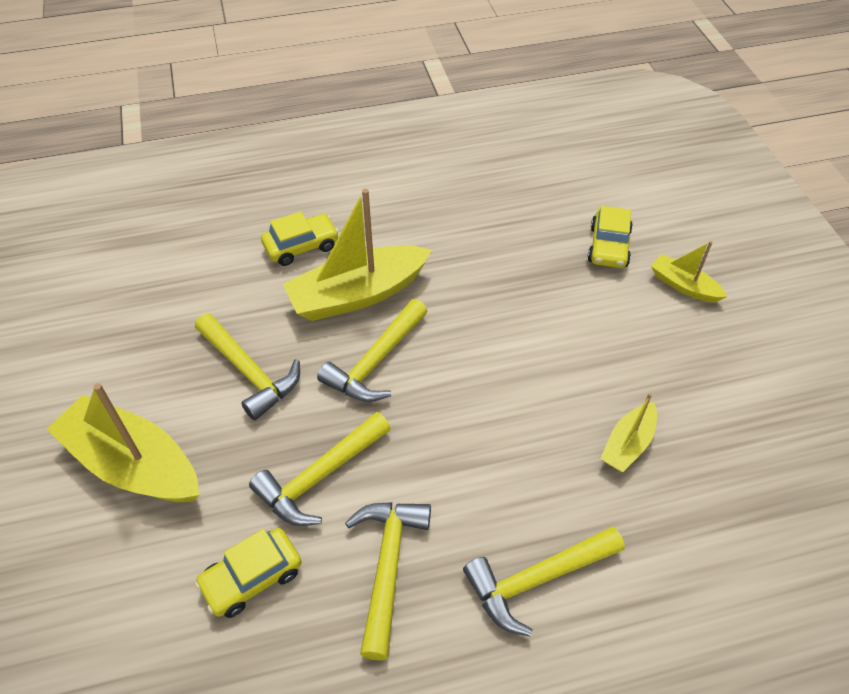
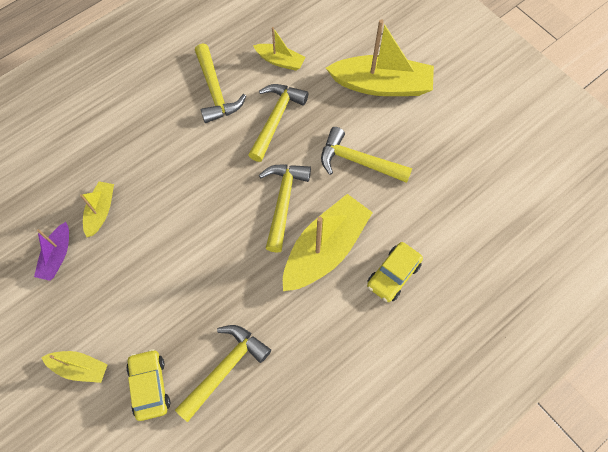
camera: 155 degrees right, 15 degrees up
(252, 577) = (280, 61): yellow car -> yellow boat
(537, 579) = (135, 115): yellow hammer -> yellow hammer (225, 368)
(699, 409) = (57, 256): none -> purple boat

